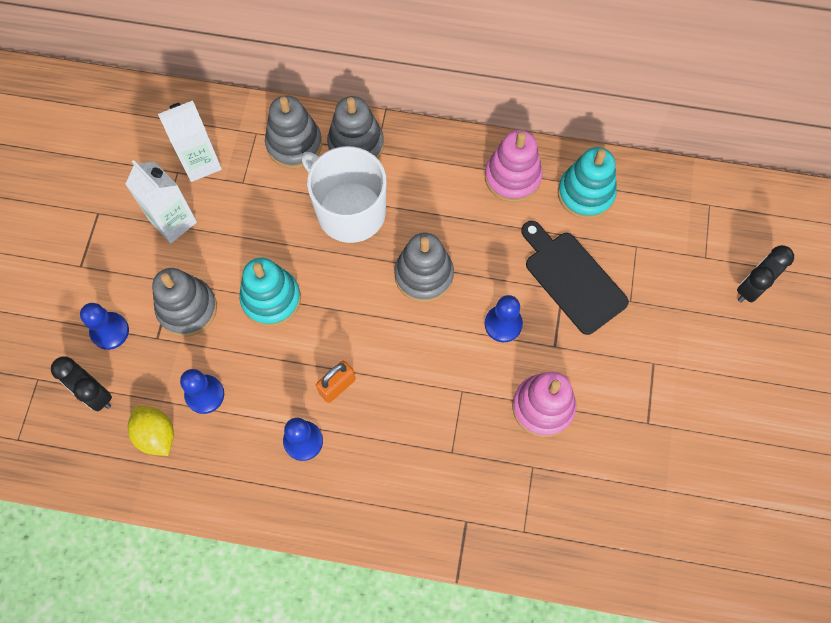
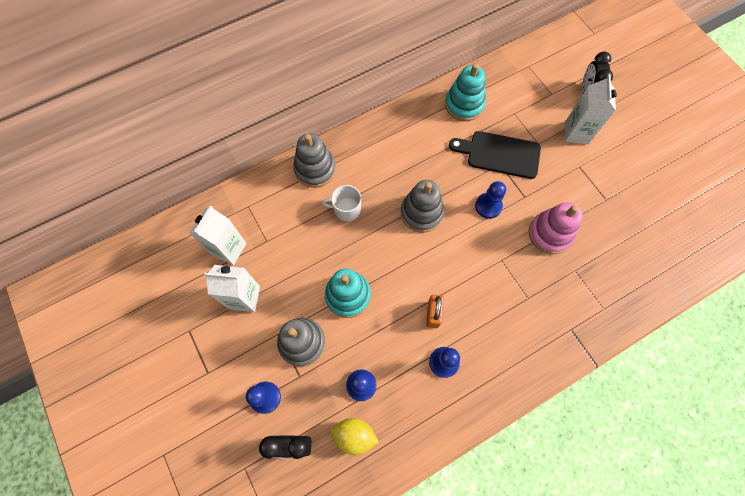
camera: 40 degrees left, 0 degrees up
(294, 144) = (278, 195): grey stacking toy -> none
(349, 211) = (346, 209): white mug -> white mug, size x0.52
(512, 177) = (418, 124): pink stacking toy -> none
(689, 323) = (576, 133): none -> white carton

